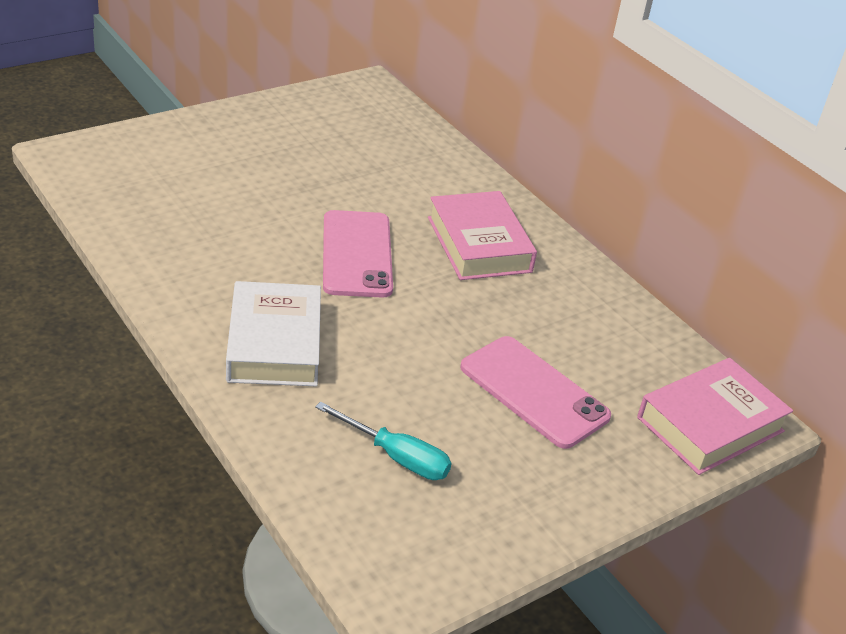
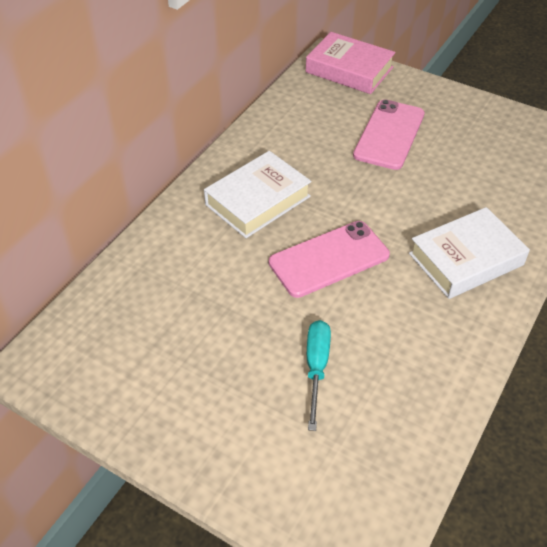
camera: 110 degrees left, 10 degrees up
(396, 457) = (498, 169): turquoise screwdriver -> turquoise screwdriver (316, 368)
(479, 244) = (257, 200): pink book -> white book

